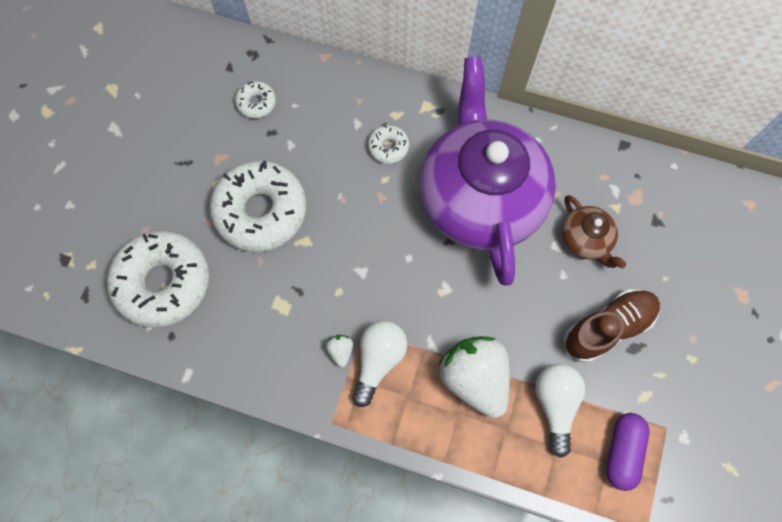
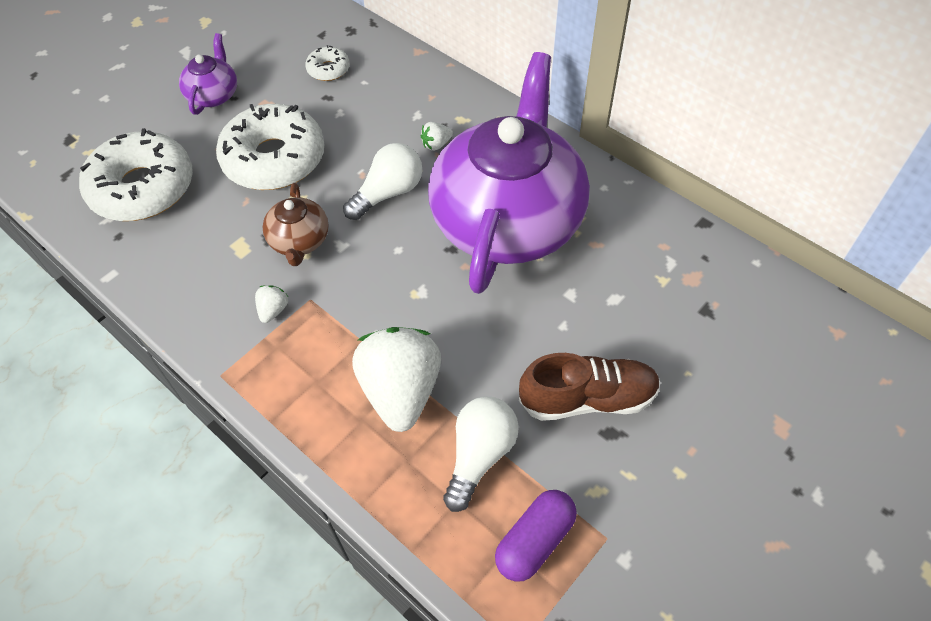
camera: 25 degrees right, 15 degrees down
(169, 166) = (214, 95): none -> purple teapot
(378, 360) = (307, 334): white light bulb -> white light bulb (388, 193)
(388, 147) = (436, 144): white donut -> white strawberry
(585, 240) = (608, 300): brown teapot -> brown teapot (299, 241)

